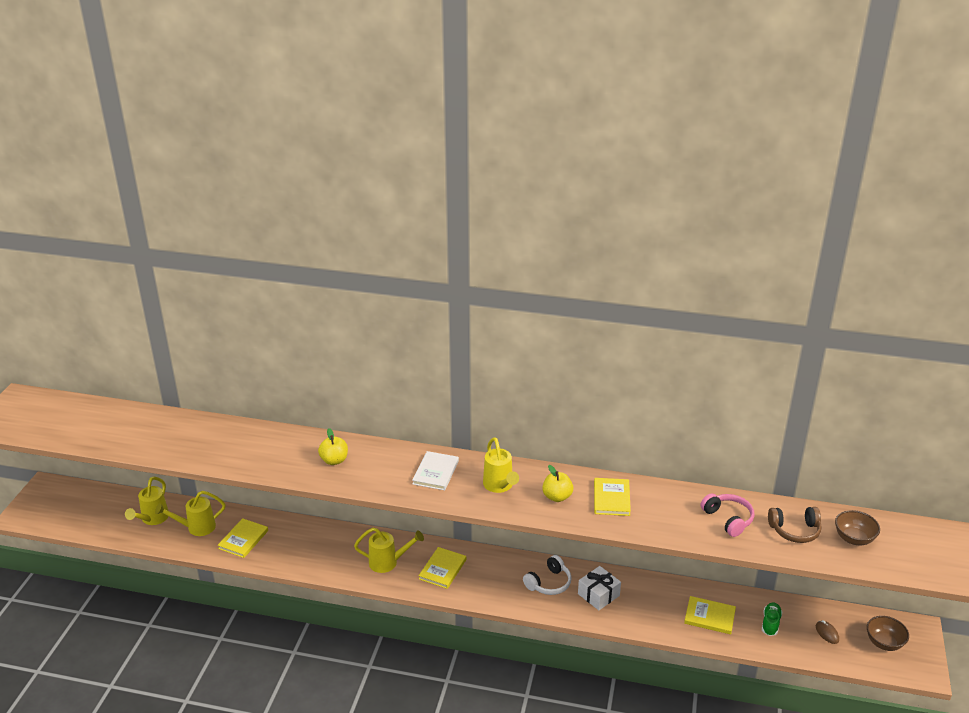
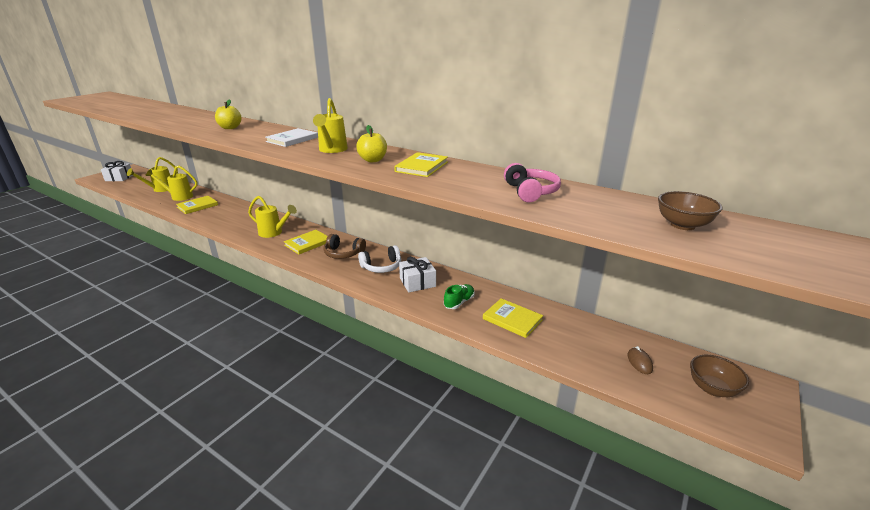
camera: 20 degrees right, 5 degrees down
(59, 509) = (119, 178): none -> white gift
(770, 623) = (576, 339): green shoe -> green shoe (459, 302)
(795, 530) = (605, 209): brown headphones -> brown headphones (343, 253)

